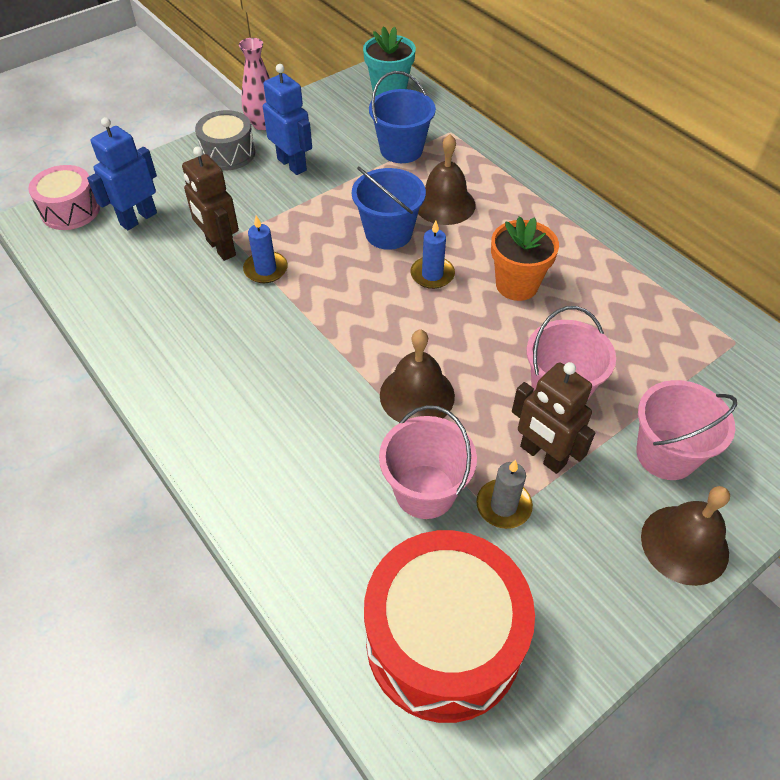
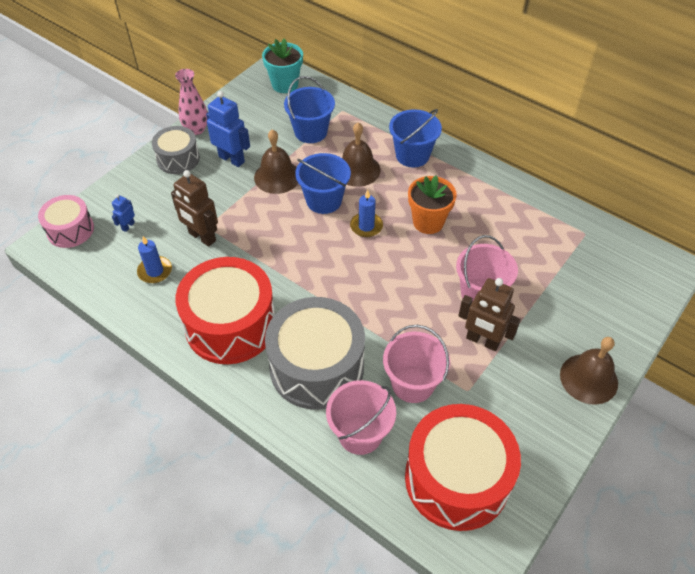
camera: 15 degrees left, 0 degrees up
(138, 218) = (128, 226): blue robot -> blue robot, size x0.50
(214, 361) = (230, 325): none -> red drum
(265, 269) = (243, 247): blue candle -> blue candle (155, 271)
(303, 439) = (317, 367): none -> grey drum
(417, 395) = (385, 318): brown bell -> brown bell (277, 176)
(503, 506) = (467, 381): grey candle -> none
(523, 199) = (412, 155): none -> blue bucket
(666, 454) = (561, 321): pink bucket -> pink bucket (360, 433)

